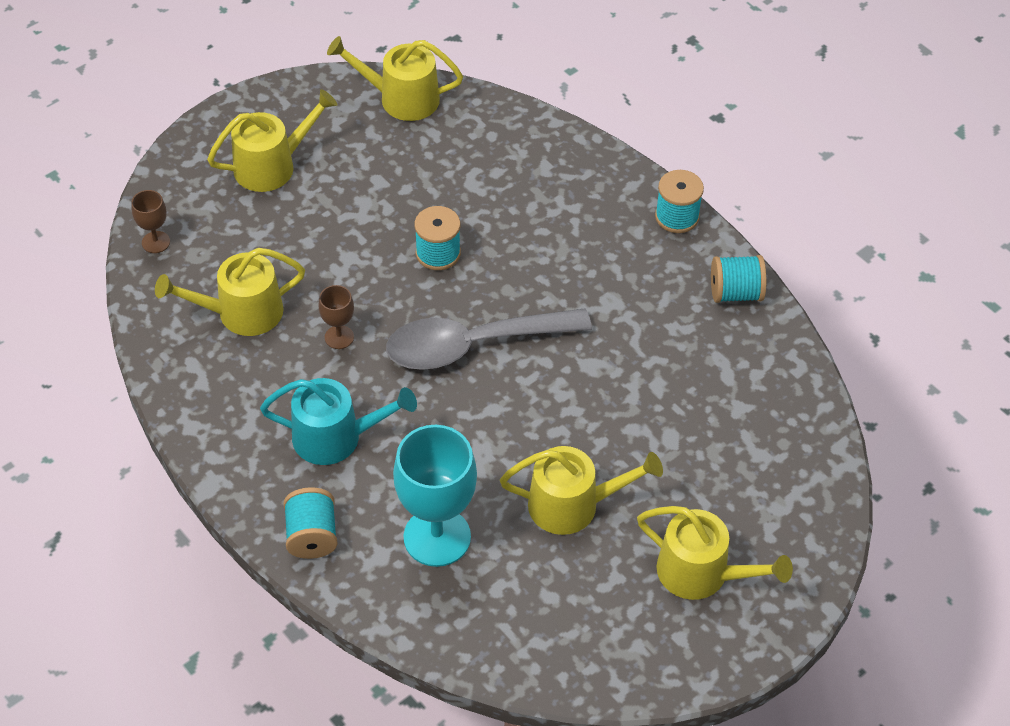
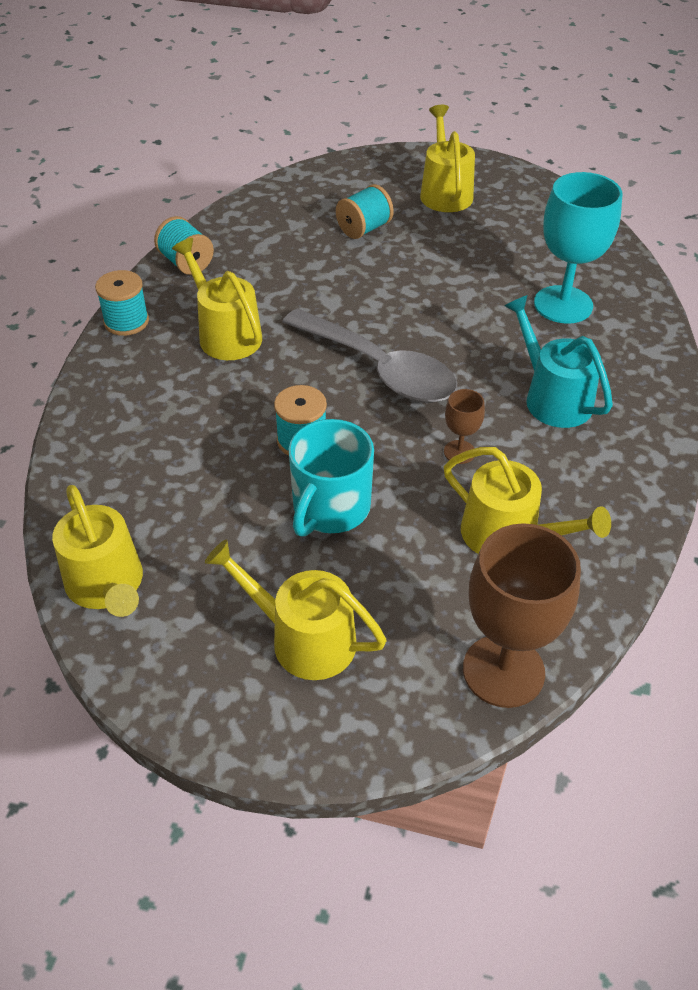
camera: 125 degrees left, 5 degrees down
(156, 242) = (503, 671): brown goblet -> brown goblet, size x2.13
(312, 536) = (643, 363): turquoise spool -> turquoise spool (364, 229)
(359, 233) = (330, 508): none -> turquoise mug
(572, 505) = (461, 259): yellow watering can -> yellow watering can (225, 334)

